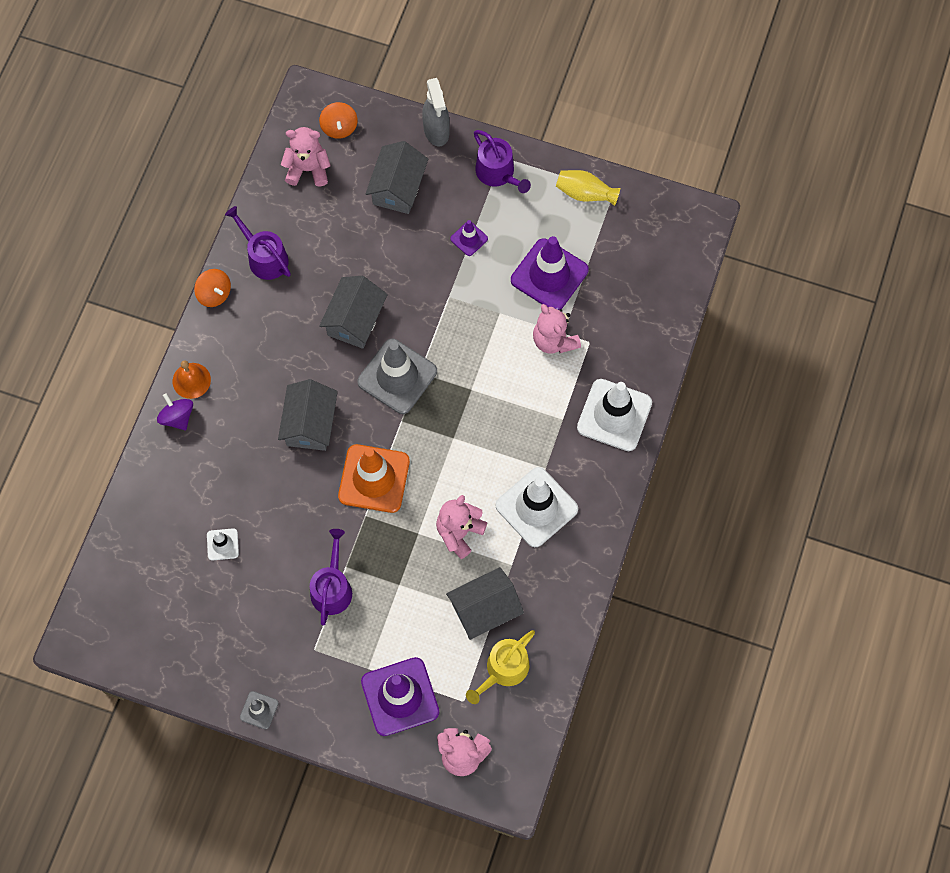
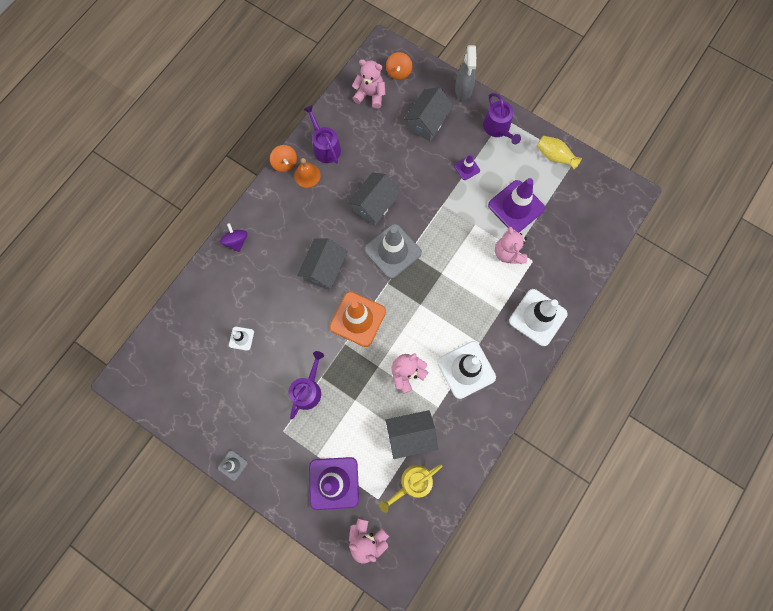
camera: 15 degrees right, 5 degrees up
(191, 380) = (253, 218): orange bell -> orange bell (307, 175)

